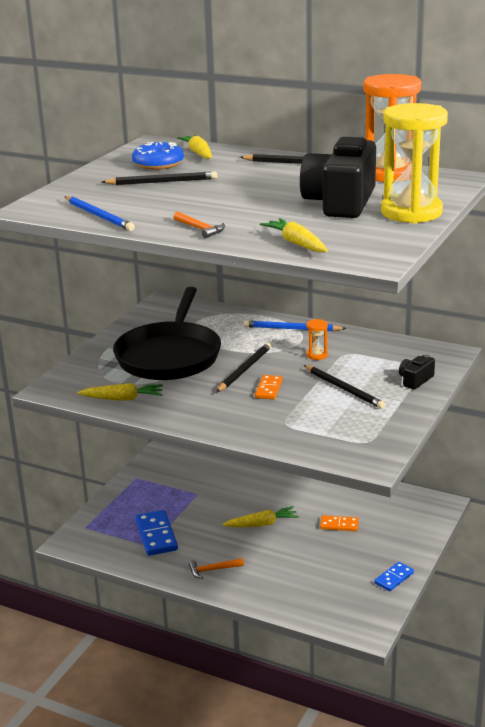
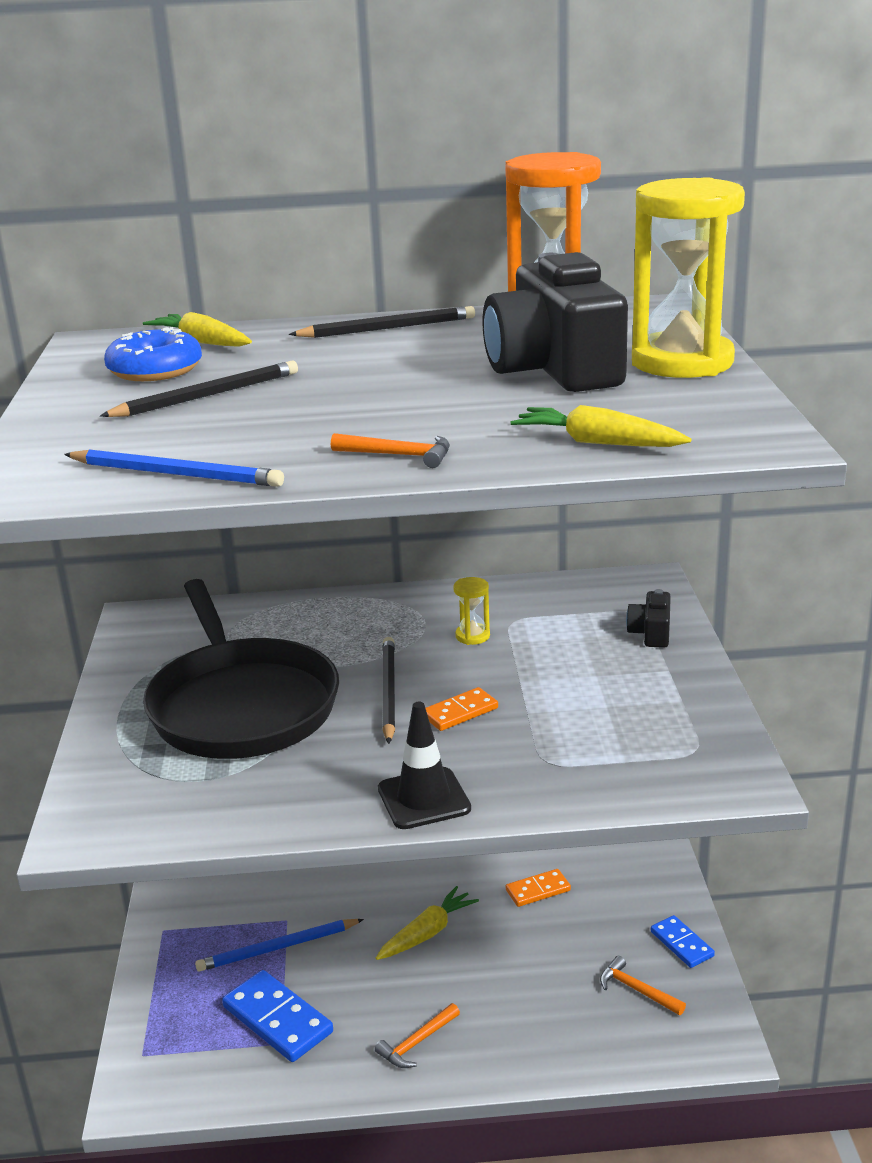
camera: 30 degrees left, 0 degrees up
(123, 399) = (236, 807): yellow carrot -> none
(208, 421) = (424, 799): none -> black traffic cone
(268, 389) = (460, 712): orange domino -> orange domino turned 75 degrees clockwise
(292, 329) = (392, 606): blue pencil -> blue pencil (278, 948)
(317, 355) = (472, 636): orange hourglass -> yellow hourglass
(344, 389) = (569, 676): black pencil -> none
(347, 589) = (636, 990): none -> orange hammer
(394, 578) = (681, 944): blue domino -> blue domino turned 45 degrees counterclockwise

